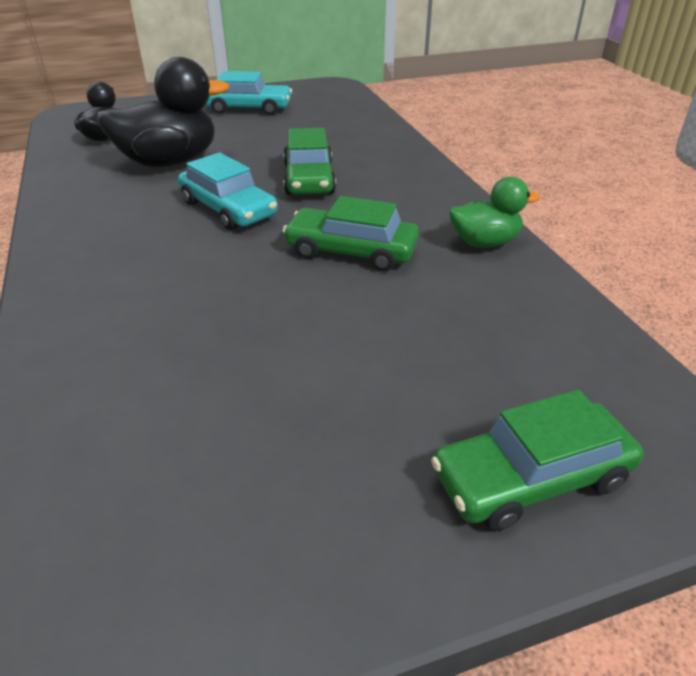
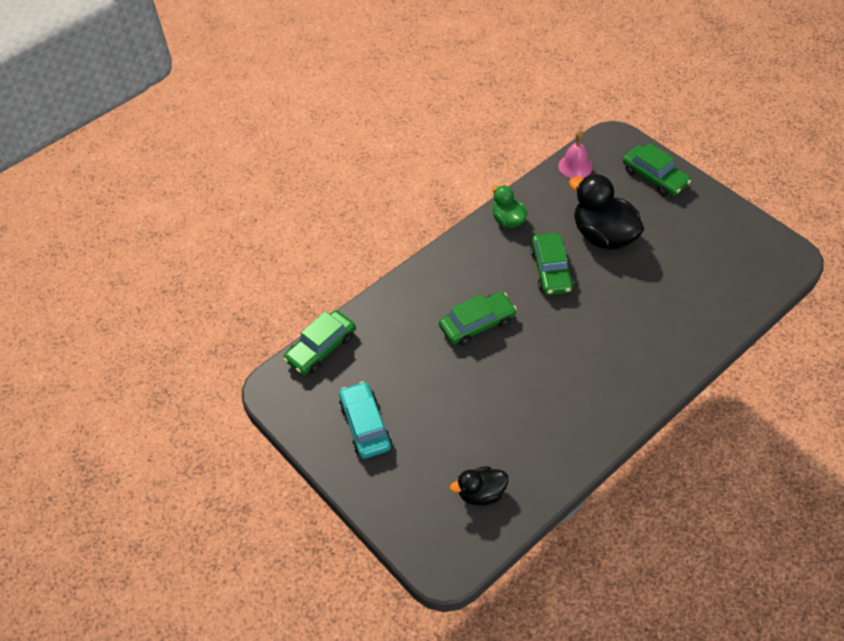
camera: 110 degrees left, 15 degrees up
(169, 162) = (498, 418): black duck -> black duck (603, 236)
(228, 209) = (541, 346): turquoise car -> none
(359, 105) = (321, 348): none -> green car
(607, 355) = (575, 166): none -> pink bell

